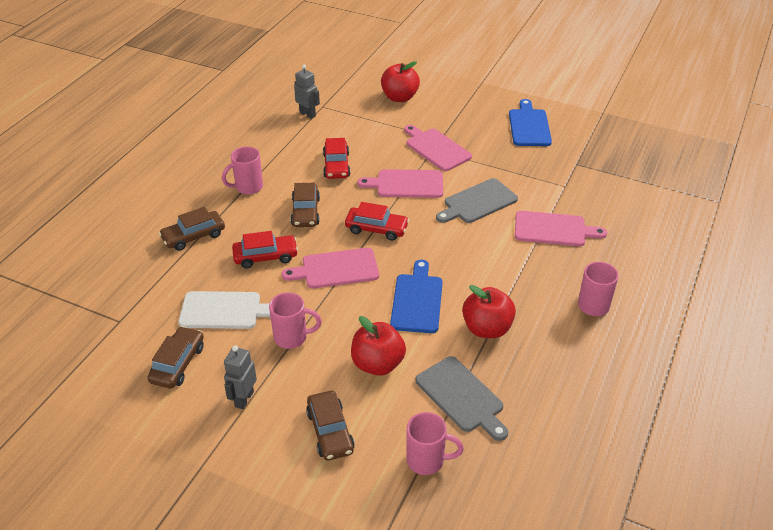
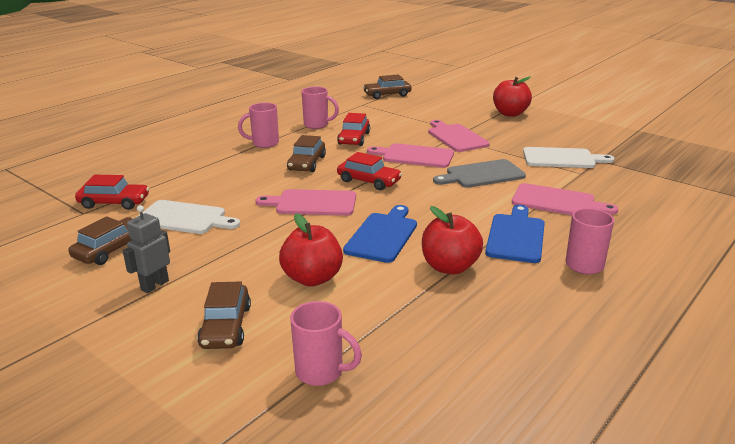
camera: 15 degrees right, 15 degrees down
(193, 236) = (194, 167): brown car -> brown car (387, 95)
(265, 256) = (249, 187): red car -> red car (114, 203)
(292, 337) = (236, 246): pink mug -> pink mug (317, 125)
(307, 114) = (346, 107): grey robot -> none
(399, 97) = (436, 105): red apple -> red apple (510, 114)
(461, 397) = (393, 320): grey cutting board -> none
(529, 126) = (557, 132): blue cutting board -> blue cutting board (516, 236)
(543, 167) = (562, 158): none -> white cutting board

